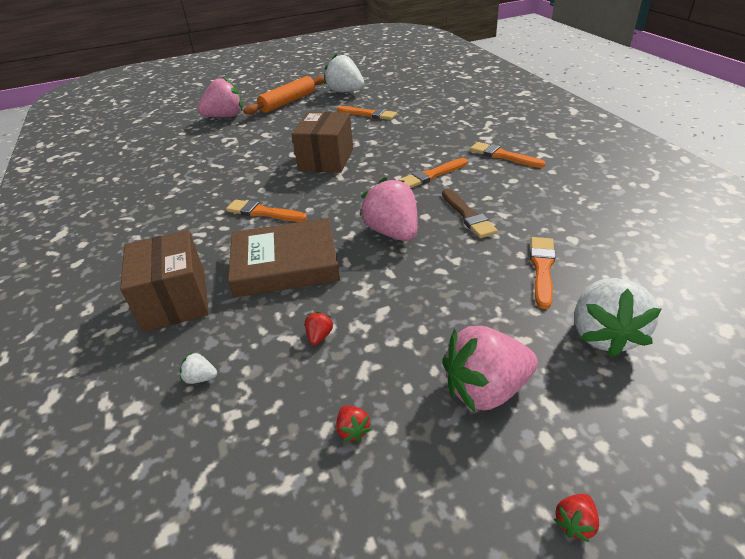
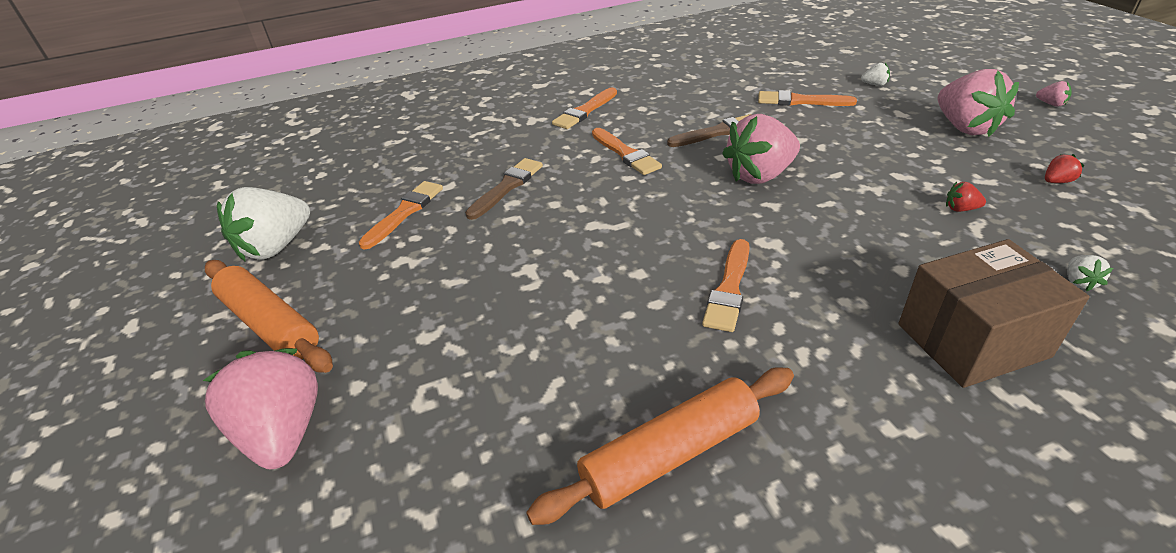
camera: 90 degrees left, 0 degrees up
(163, 193) = (670, 454): none -> orange rolling pin
(285, 263) = (848, 248): brown book -> none
(326, 159) = (562, 243): brown box -> none
(391, 138) = (507, 187): none -> brown brush
(575, 522) = (1051, 104): red strawberry -> pink strawberry
(604, 334) = (874, 84): white strawberry -> white strawberry, size x0.41

